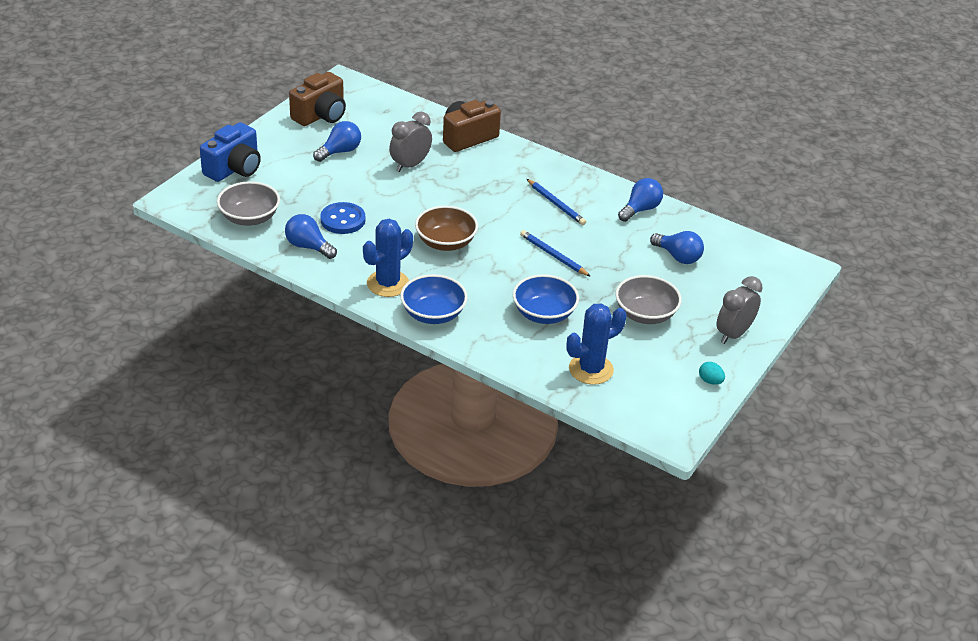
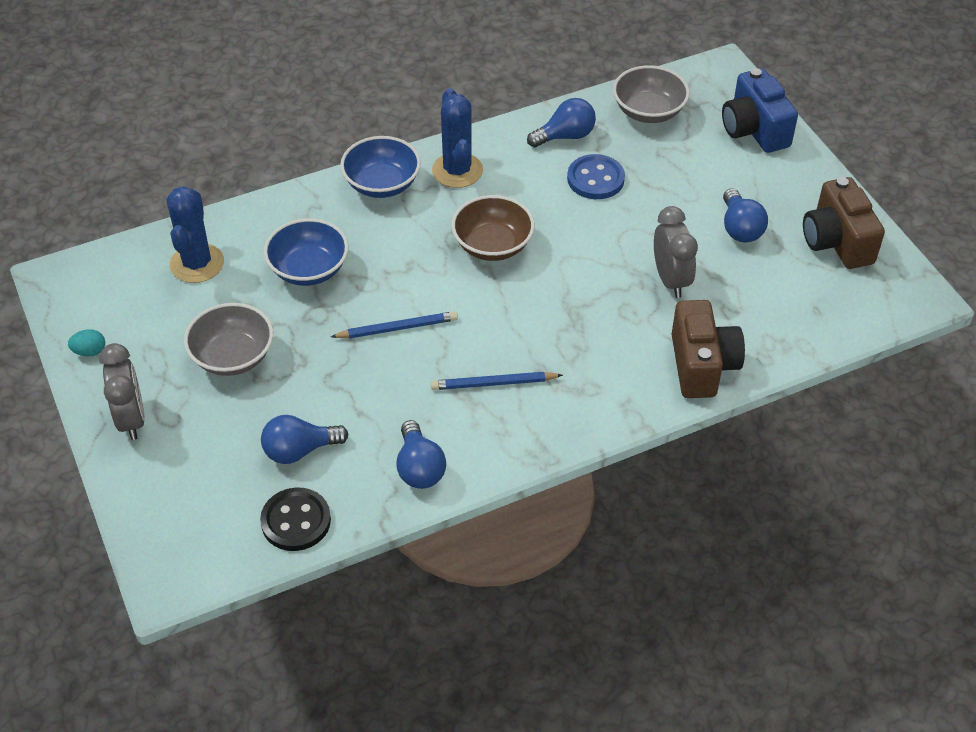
camera: 125 degrees right, 10 degrees up
(720, 239) = (296, 521): none -> black button

